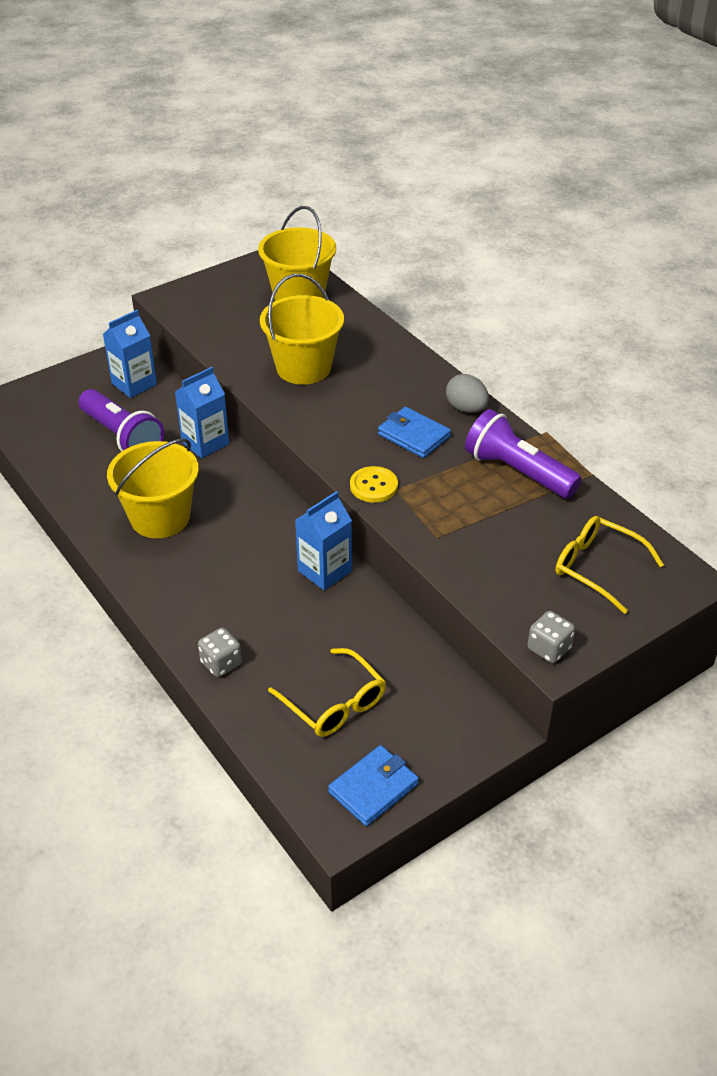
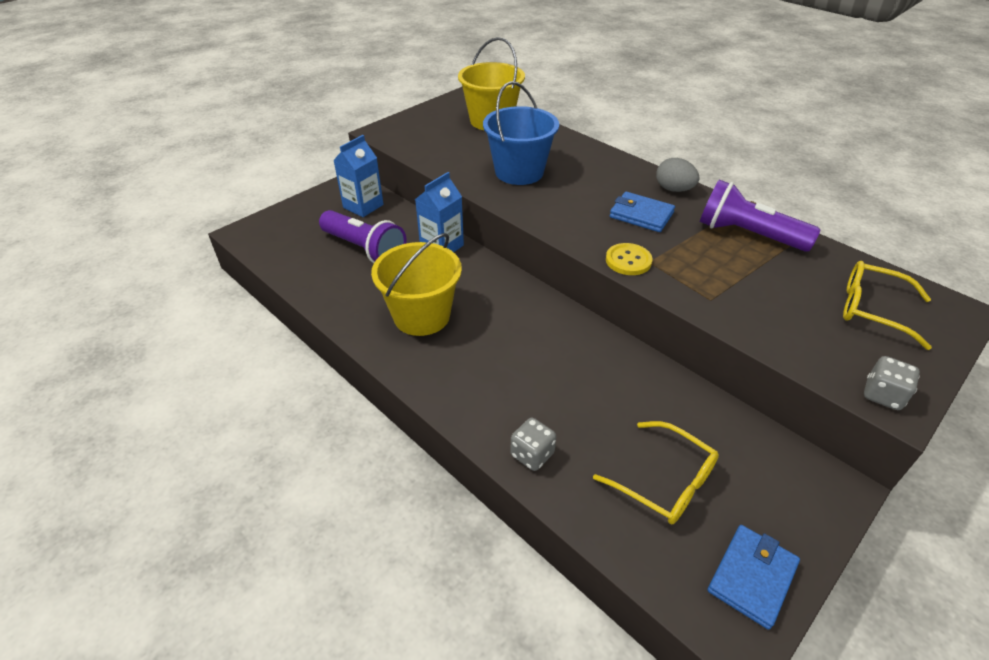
camera: 10 degrees left, 0 degrees up
(303, 368) = (519, 172): yellow bucket -> blue bucket
(324, 571) = (595, 346): blue carton -> none

